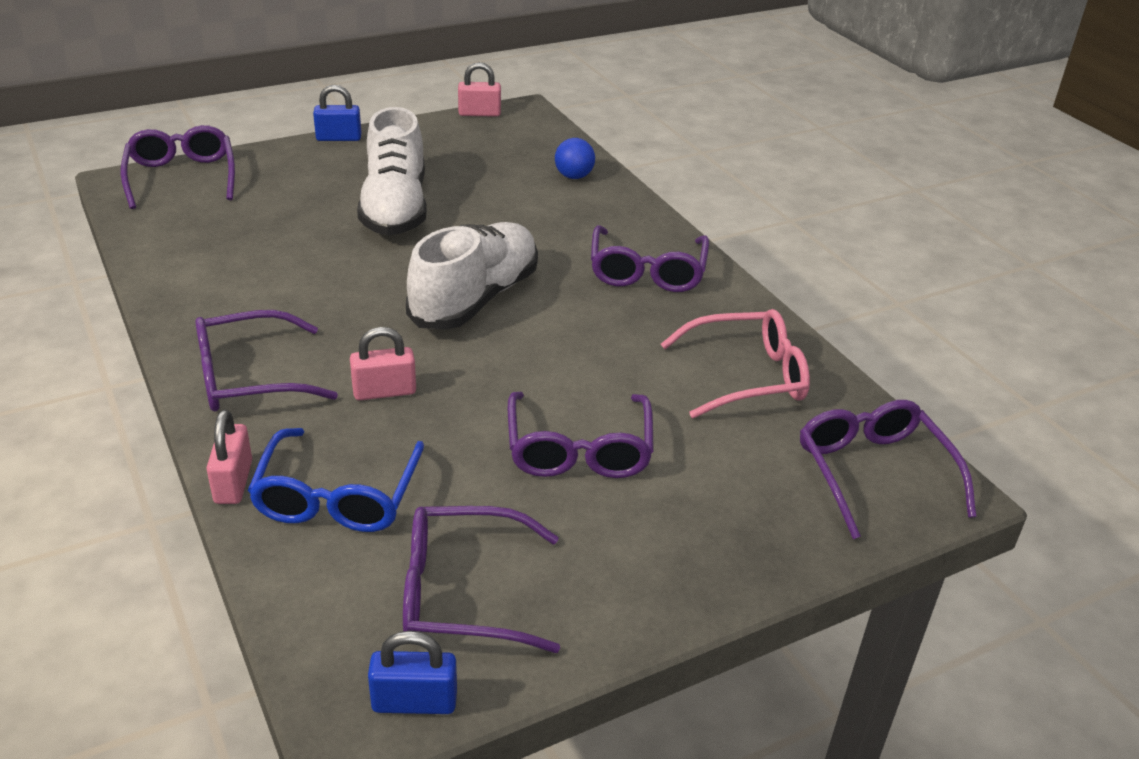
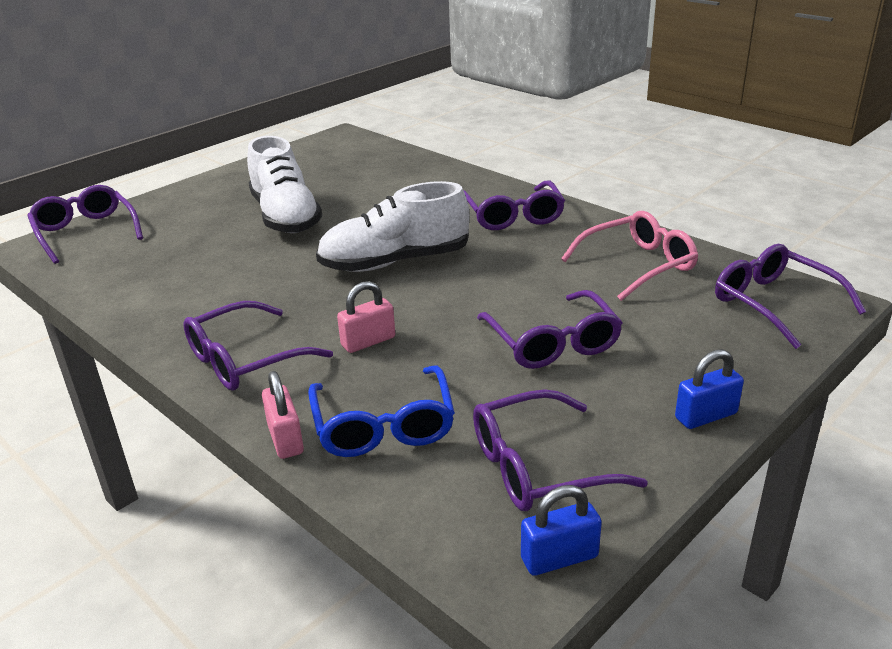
camera: 15 degrees left, 5 degrees down
(339, 138) = (205, 180): blue padlock -> blue padlock (706, 416)
(475, 299) = (395, 262): white shoe -> white shoe turned 120 degrees counterclockwise
(479, 113) = (308, 143): pink padlock -> none
(574, 176) = (412, 168): blue ball -> none

